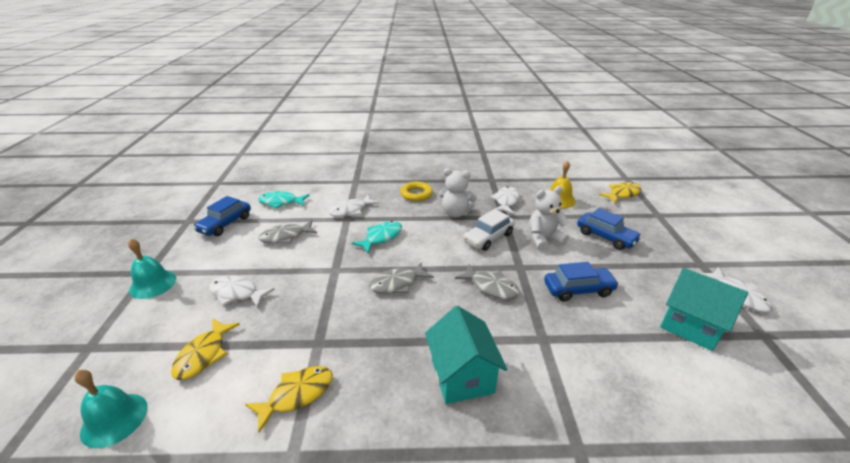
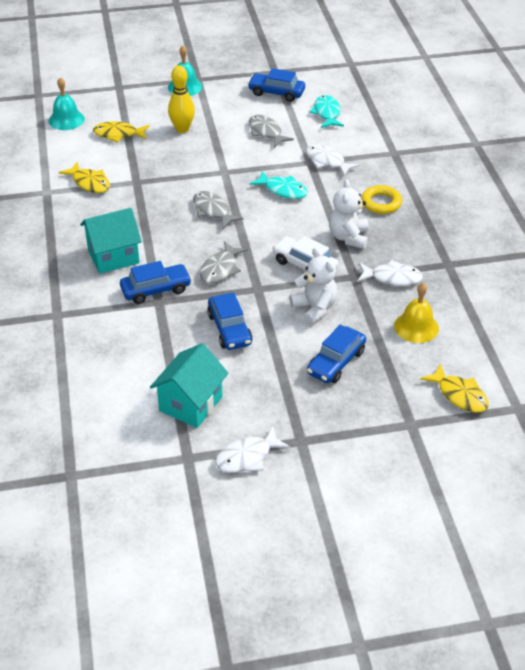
camera: 80 degrees right, 10 degrees up
(237, 293) = (182, 129): white fish -> yellow bowling pin
(524, 339) = (156, 290): none -> blue car

